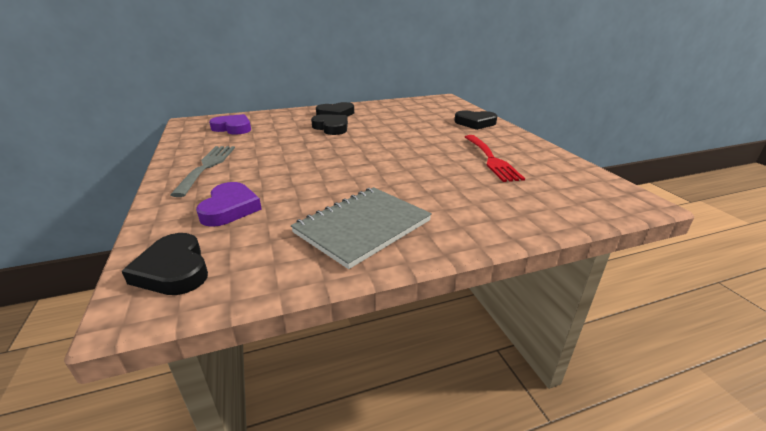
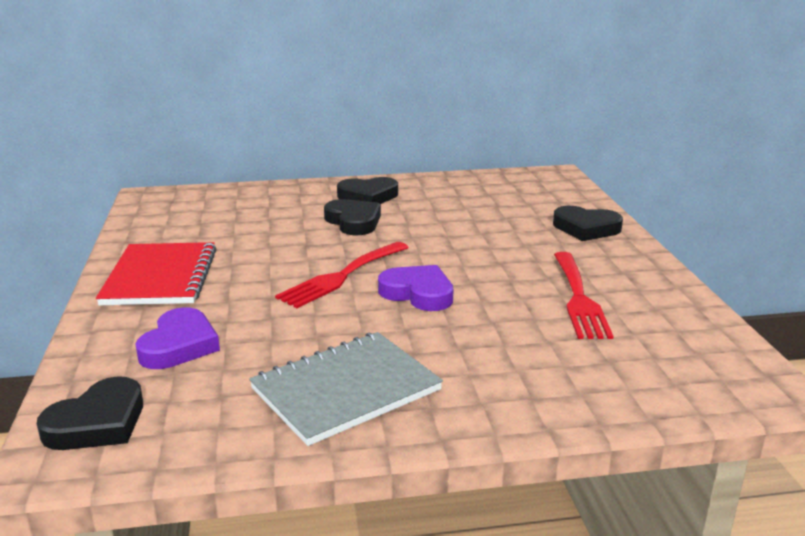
camera: 10 degrees right, 5 degrees down
(173, 270) = (98, 423): black heart -> black heart turned 120 degrees counterclockwise
(207, 166) = (161, 277): grey fork -> red notebook
(233, 128) = (208, 212): purple heart -> purple heart (418, 293)
(334, 158) = (341, 276): none -> red fork

